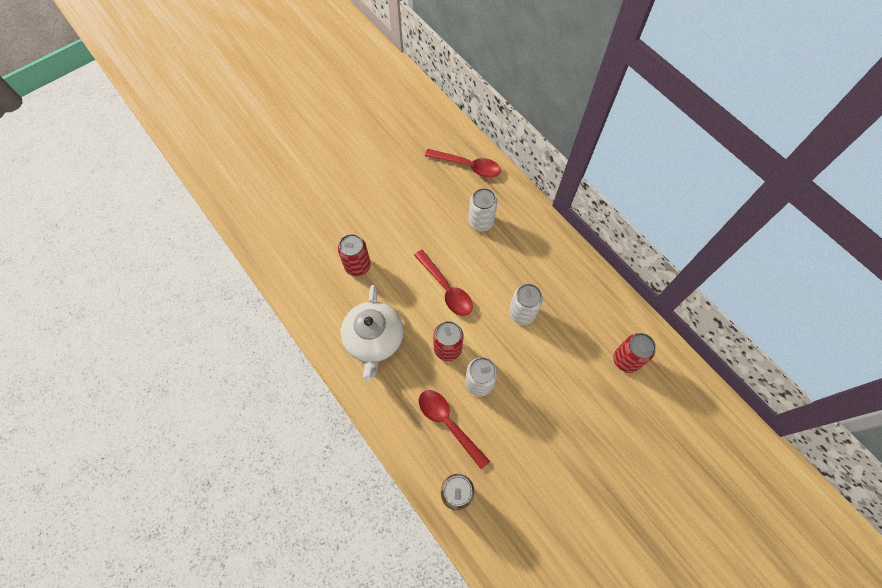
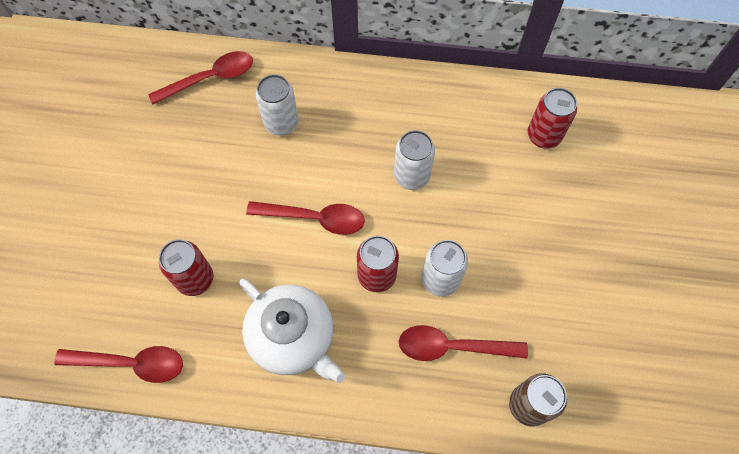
camera: 45 degrees left, 0 degrees up
(290, 280) = (131, 363): none -> red spoon

